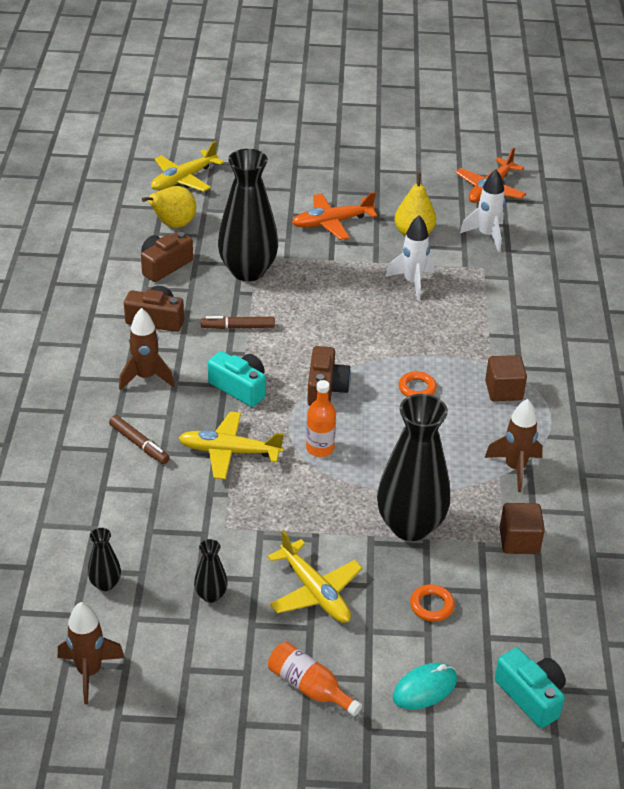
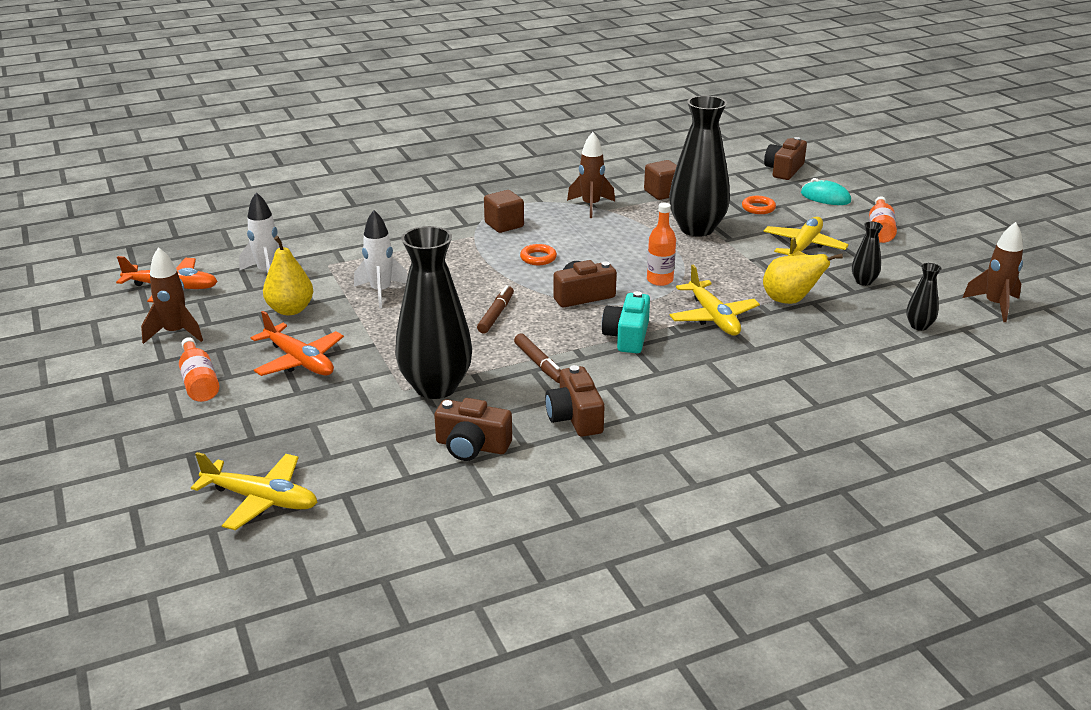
camera: 115 degrees left, 10 degrees down
(139, 444) = (760, 363): brown marker -> brown marker (496, 314)
(146, 377) = (670, 391): brown rocket -> brown rocket (176, 333)
(173, 225) = (379, 470): yellow pear -> yellow pear (790, 301)
(336, 179) = (199, 382): none -> orange bottle
(531, 696) = (784, 170): turquoise camera -> brown camera

